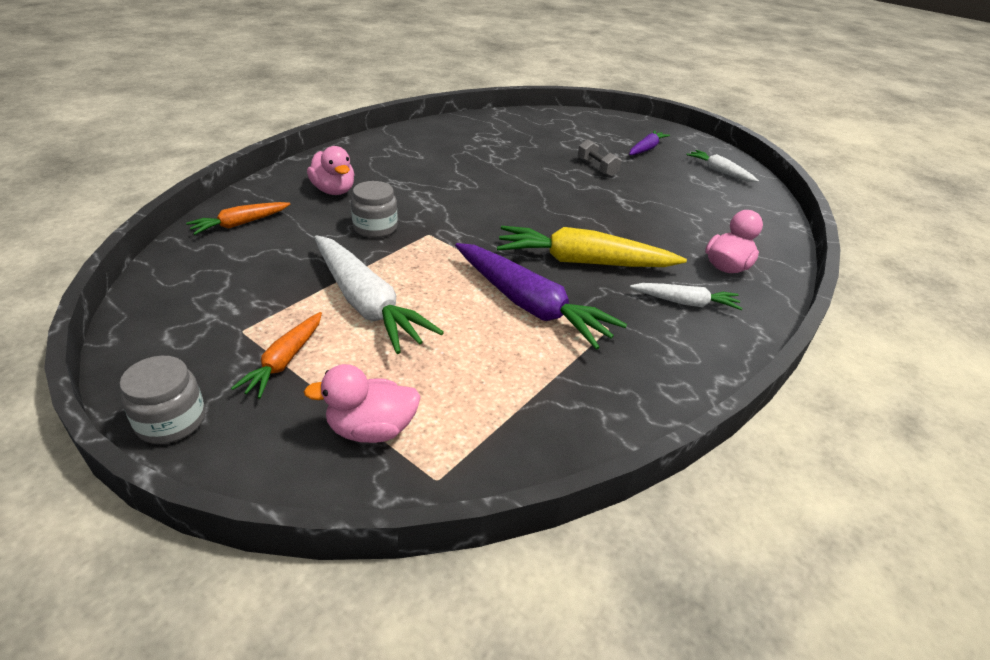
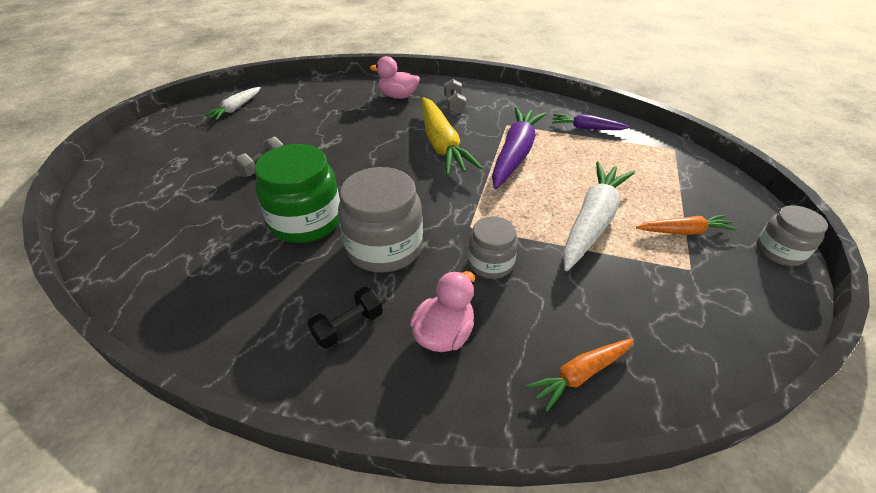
camera: 110 degrees left, 5 degrees up
(240, 224) = (580, 375): orange carrot -> orange carrot turned 120 degrees clockwise
(371, 429) = (678, 177): pink duck -> none
(378, 165) = (348, 326): none -> black dumbbell
(440, 192) = (384, 247): none -> grey jar
(502, 171) = (306, 221): none -> green jar
(646, 149) = (196, 147): purple carrot -> purple carrot (586, 128)
(685, 302) = (454, 105): white carrot -> grey dumbbell

